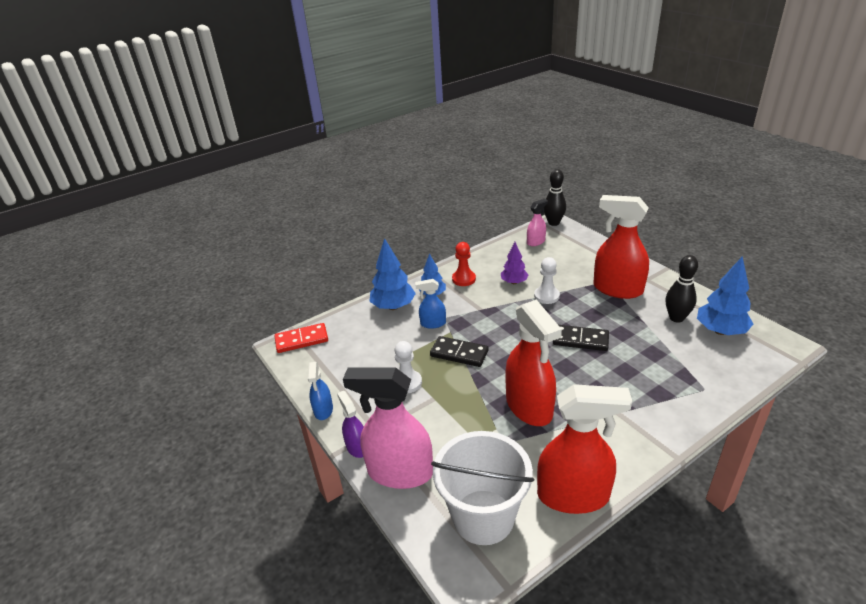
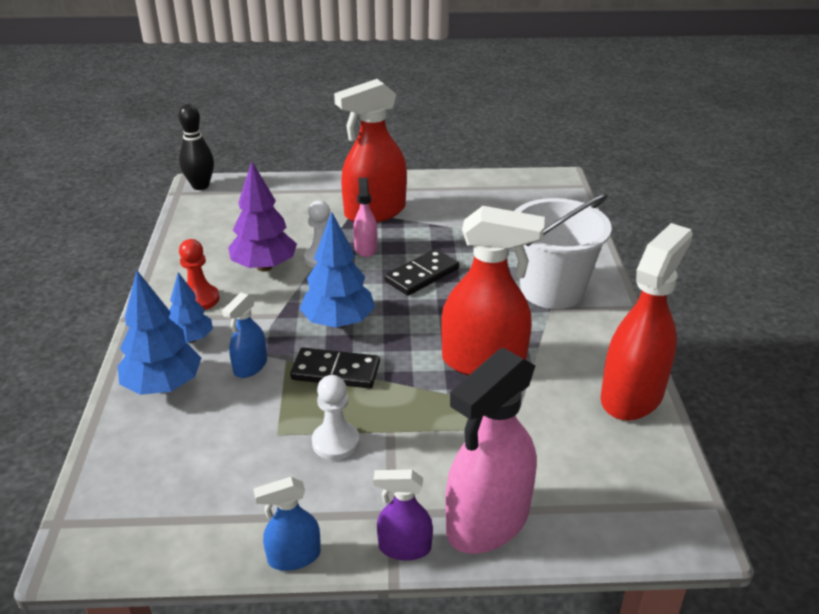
camera: 60 degrees left, 0 degrees up
(302, 340) = (99, 520): red domino -> none
(323, 410) = (294, 557): blue spray bottle -> blue spray bottle turned 135 degrees clockwise
(459, 353) = (336, 371): black domino -> black domino turned 45 degrees clockwise
(483, 517) = (612, 477): white bucket -> white bucket (552, 290)
(514, 282) = (264, 267): purple tree -> purple tree, size x1.61
(536, 242) = (215, 214): pink spray bottle -> pink spray bottle (365, 248)
(676, 318) = (460, 206): black bowling pin -> none
(720, 331) = (505, 196): blue tree -> blue tree (338, 322)

